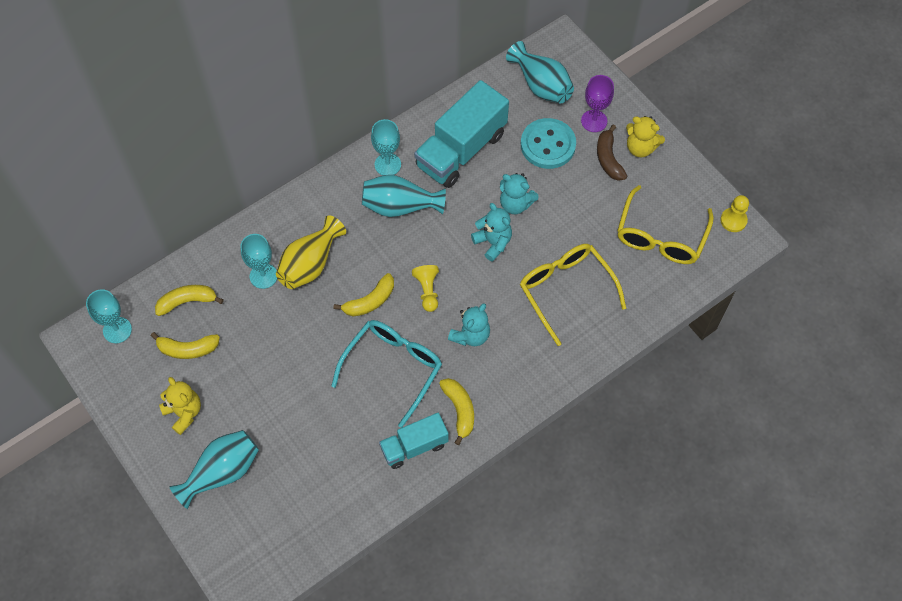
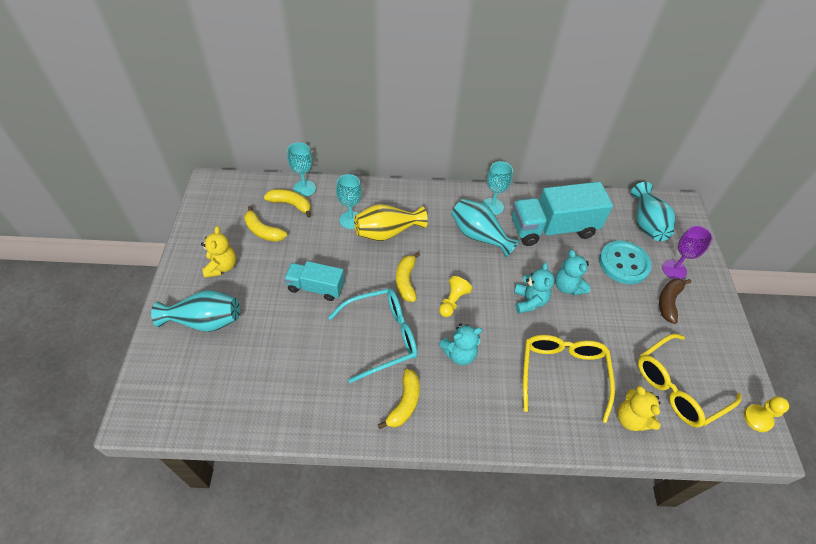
camera: 35 degrees right, 10 degrees down
(117, 330) = (235, 193): turquoise goblet -> turquoise goblet (304, 188)
(370, 301) = (406, 281): yellow banana -> yellow banana turned 90 degrees clockwise
(414, 446) = (347, 404): turquoise truck -> turquoise truck (316, 287)
(640, 148) = (702, 310): yellow teddy bear -> yellow teddy bear (631, 419)

